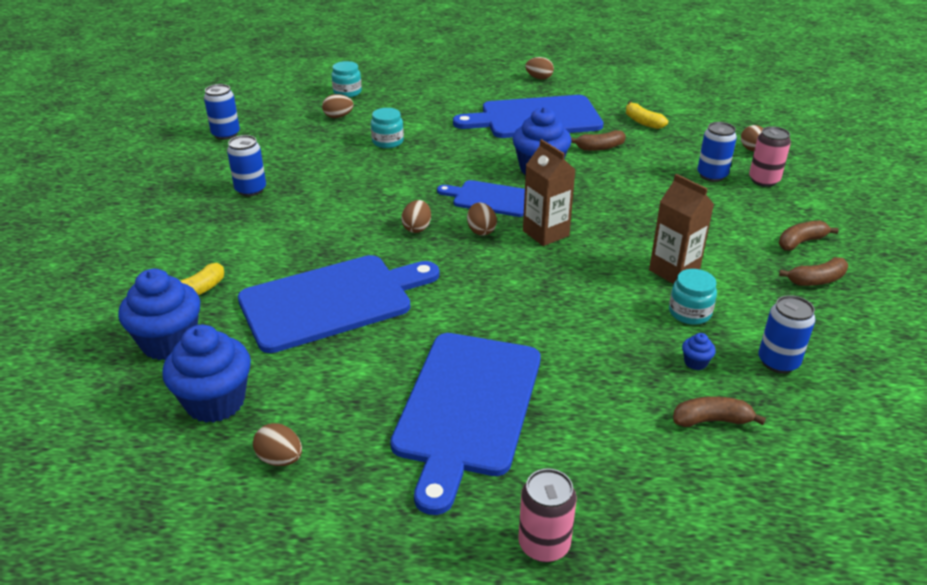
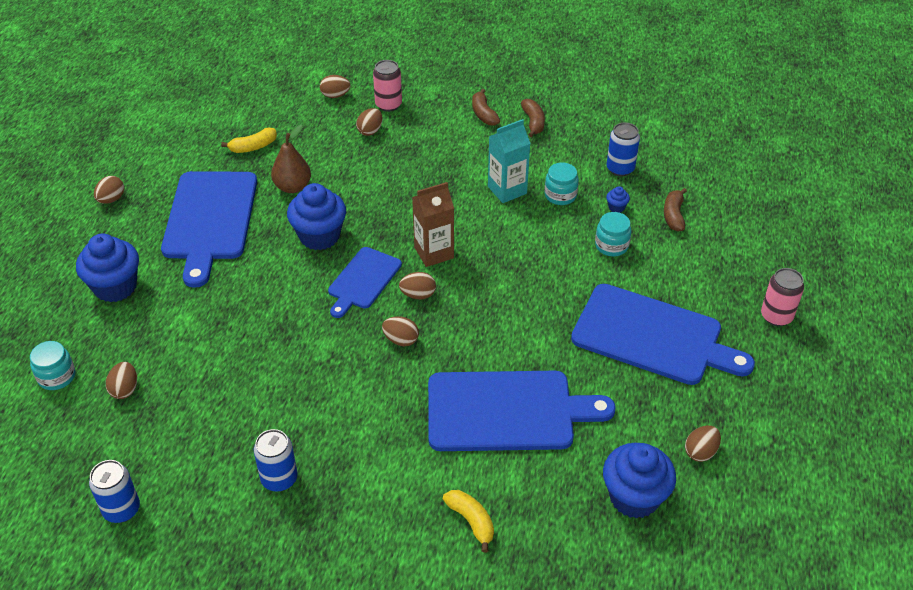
camera: 80 degrees left, 10 degrees up
(169, 342) = (550, 538): blue cupcake -> blue cupcake (115, 287)
(332, 301) = (507, 411): blue cutting board -> blue cutting board turned 105 degrees clockwise
(387, 142) = (212, 347): turquoise jar -> turquoise jar (611, 245)
(600, 147) = (293, 187): brown banana -> brown pear
(674, 271) = (507, 190): brown carton -> turquoise carton
(712, 175) = (370, 131): blue can -> brown egg

